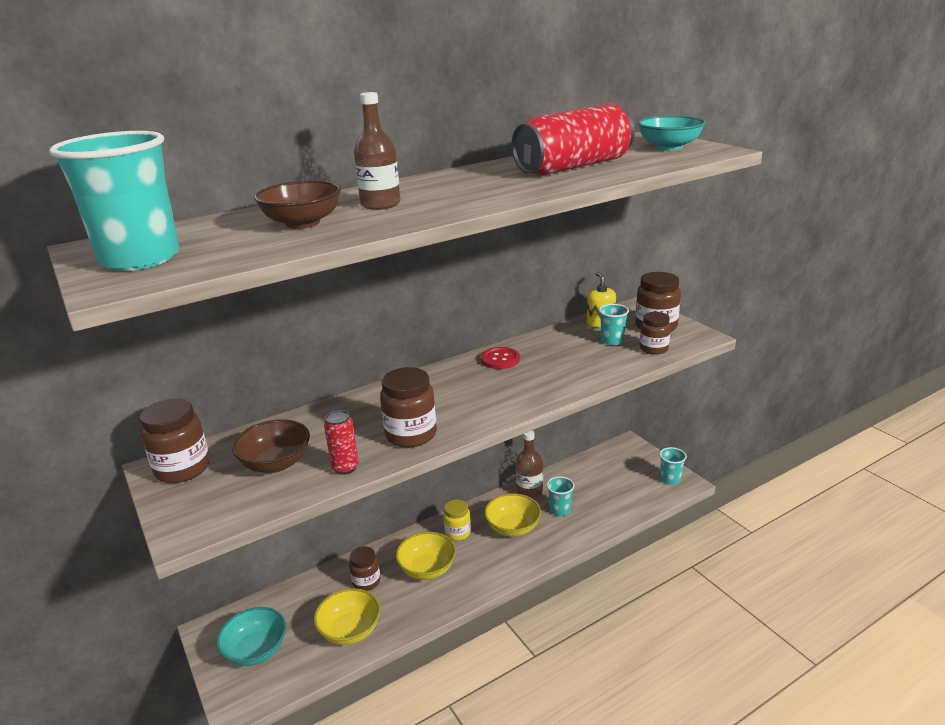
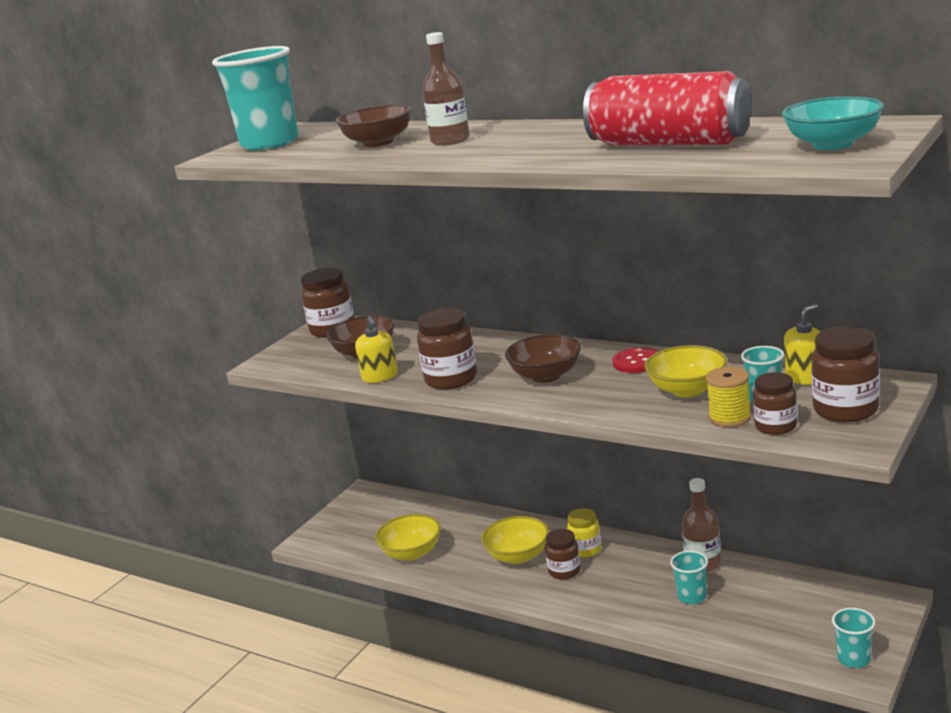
camera: 65 degrees right, 5 degrees down
(256, 650) = (359, 522): turquoise bowl -> none
(345, 468) = (380, 377): red can -> yellow soap dispenser
(366, 581) = (473, 533): brown jar -> brown jar (564, 571)
(469, 395) = (546, 375): none -> brown bowl
(513, 528) = (627, 578): yellow bowl -> yellow bowl (687, 390)
(625, 357) = (729, 417): none -> yellow spool

